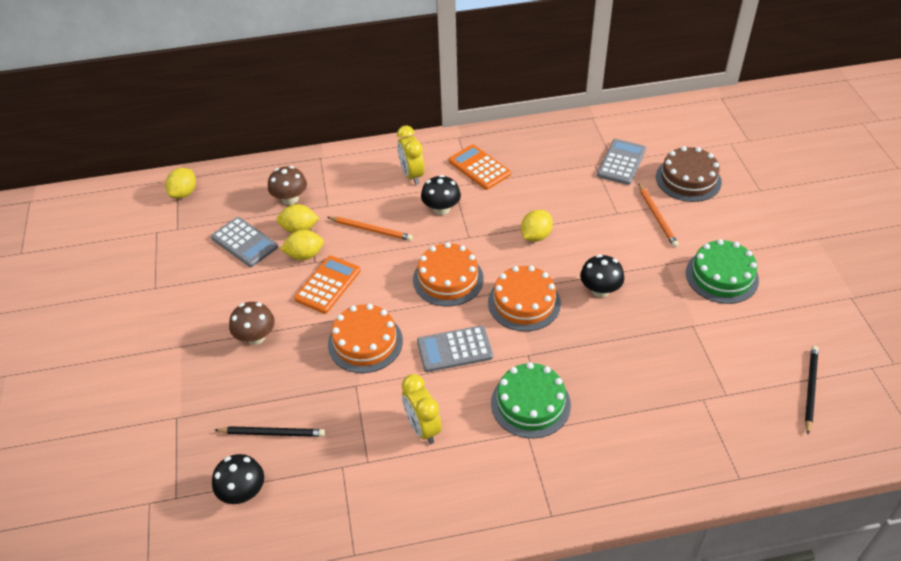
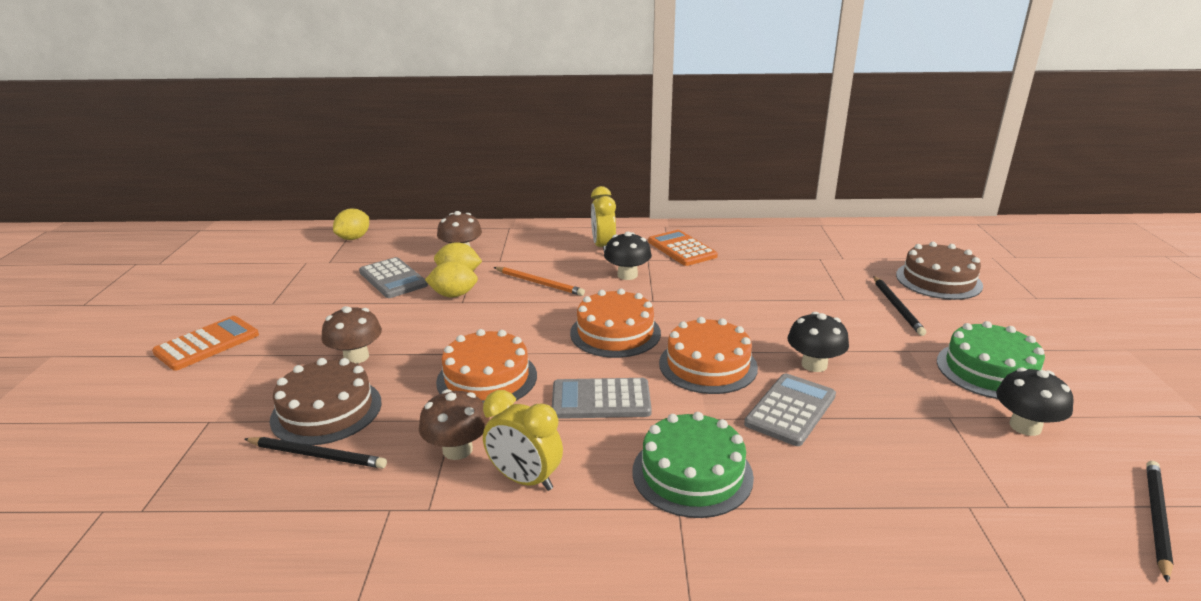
camera: 10 degrees right, 20 degrees down
(243, 492) = (234, 518): black mushroom -> black mushroom (1025, 426)
(259, 393) = (326, 411): none -> brown cake
(328, 285) = (467, 322): orange calculator -> orange calculator (207, 344)
(368, 411) = (457, 450): none -> brown mushroom
(422, 428) = (525, 480): yellow clock -> yellow clock turned 45 degrees counterclockwise
(535, 236) = (736, 307): yellow lemon -> none
(621, 162) = (853, 260): grey calculator -> grey calculator (790, 410)
(657, 217) = (897, 307): orange pencil -> black pencil

